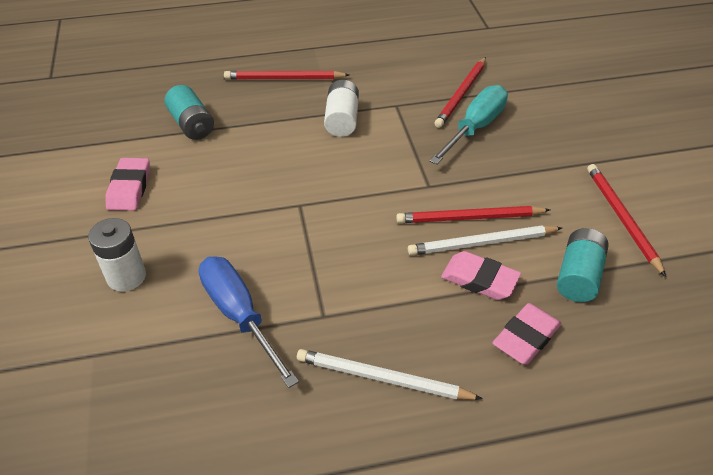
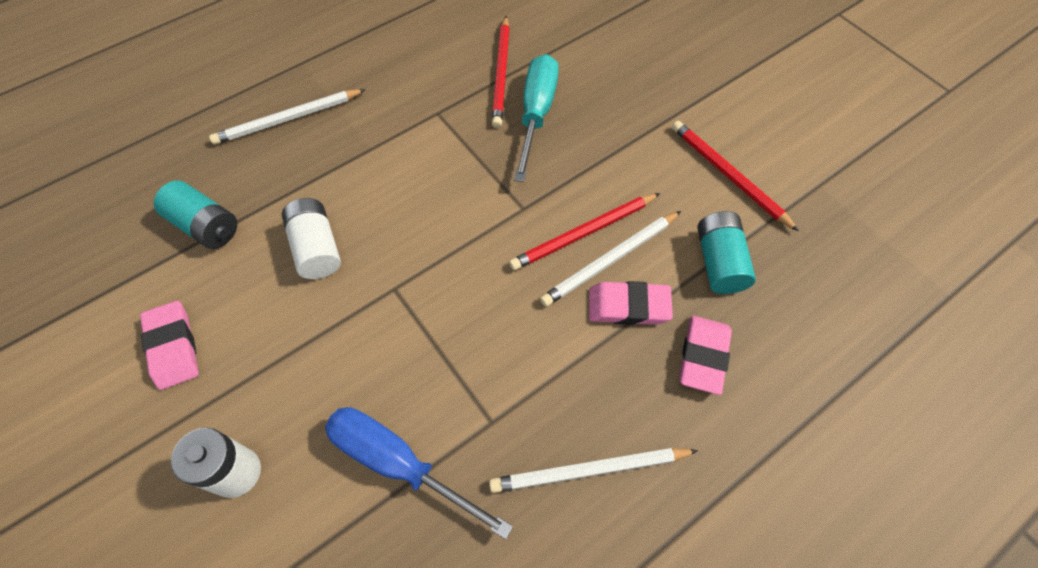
camera: 25 degrees left, 15 degrees up
(284, 78) = (288, 119): red pencil -> white pencil
(342, 120) = (385, 154): white battery -> white battery (316, 248)

